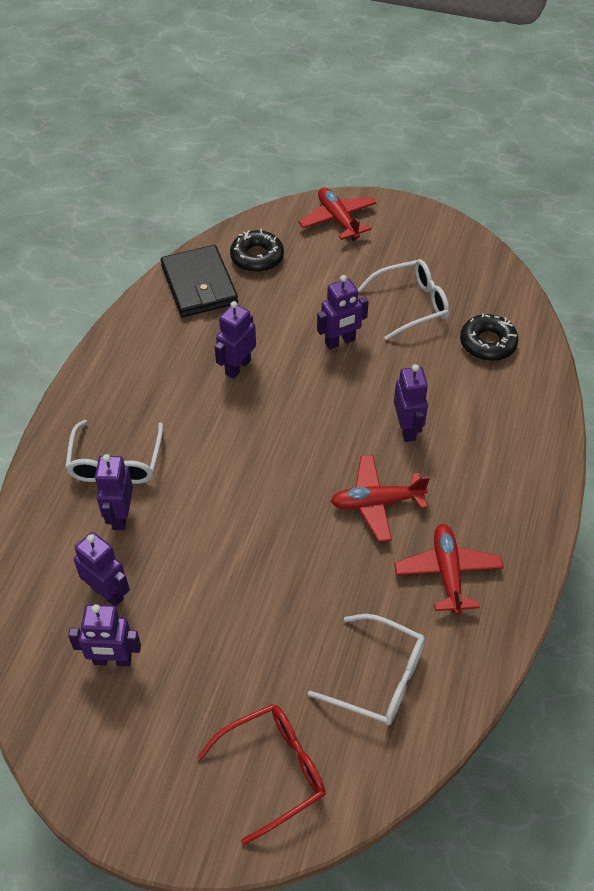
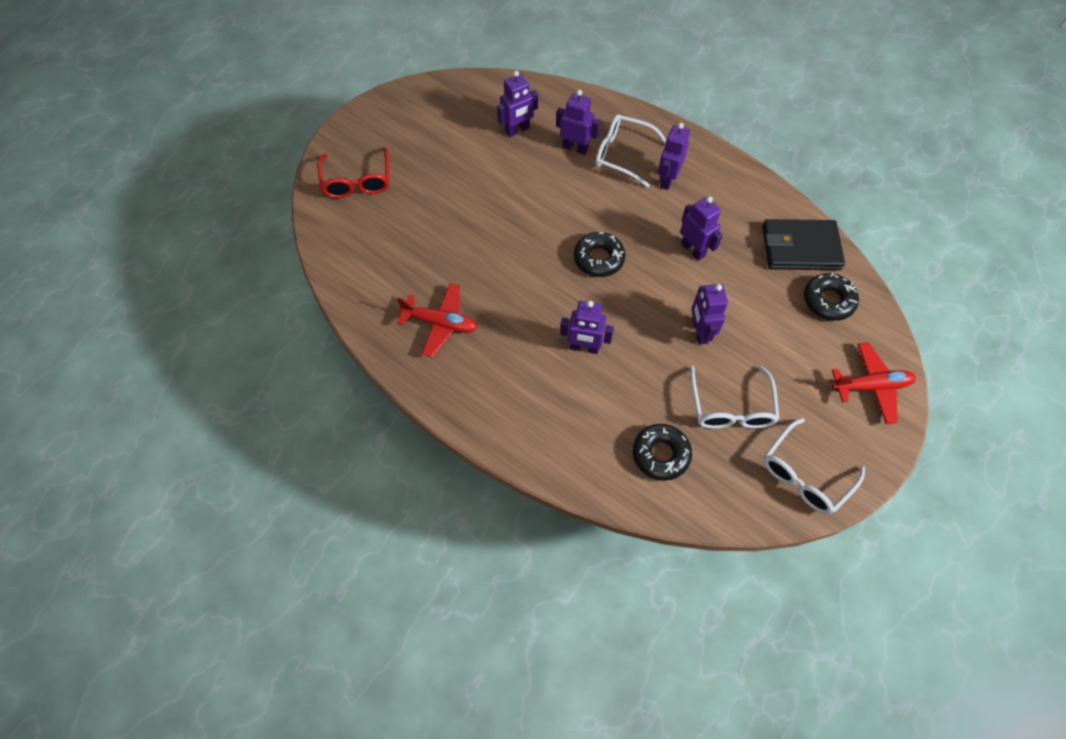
camera: 110 degrees right, 10 degrees up
(112, 660) = (468, 124): purple robot -> purple robot (667, 180)
(286, 446) = (598, 258): none -> black donut
(377, 503) = (521, 300): red plane -> none
(377, 677) = (385, 252): white glasses -> white glasses (805, 474)

